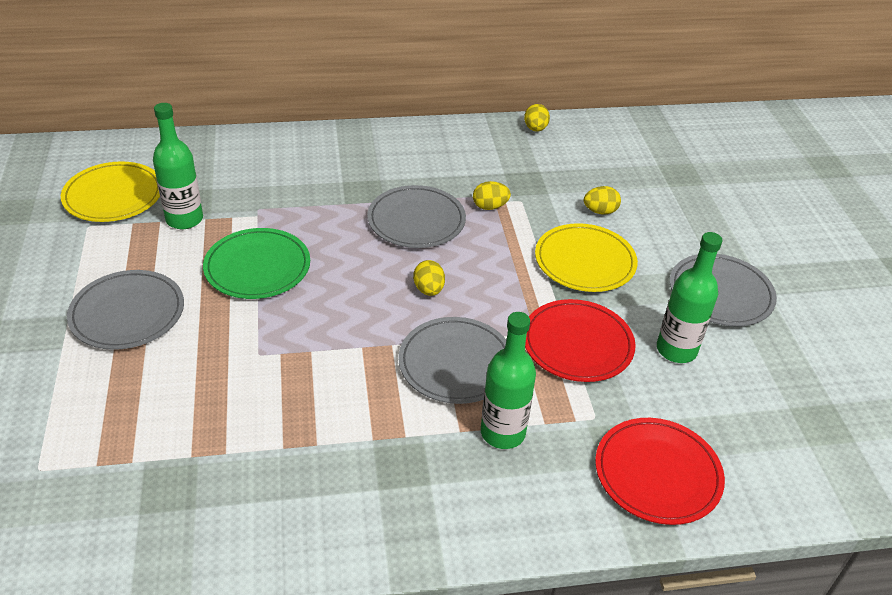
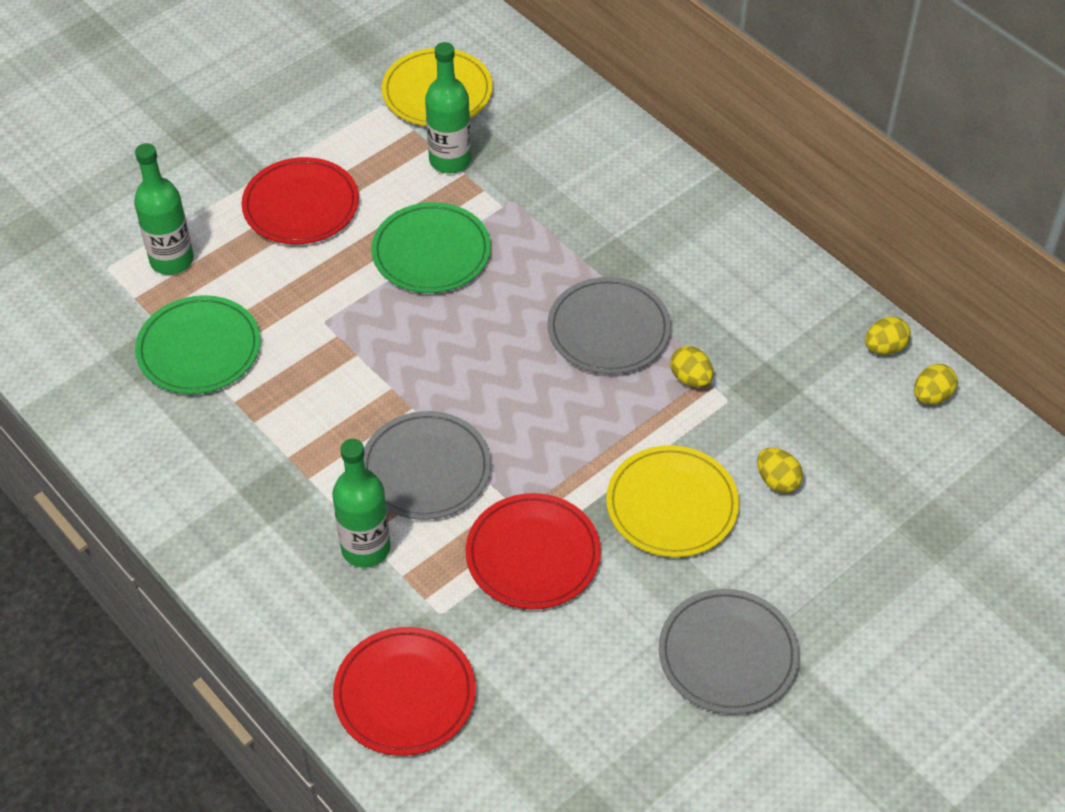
camera: 60 degrees right, 10 degrees up
(127, 313) = (301, 205): grey plate -> red plate
(203, 445) = (199, 349): none -> green plate
(429, 290) = (511, 396): yellow egg -> yellow egg (931, 396)
(676, 350) = (595, 646): green bottle -> green bottle (172, 260)

